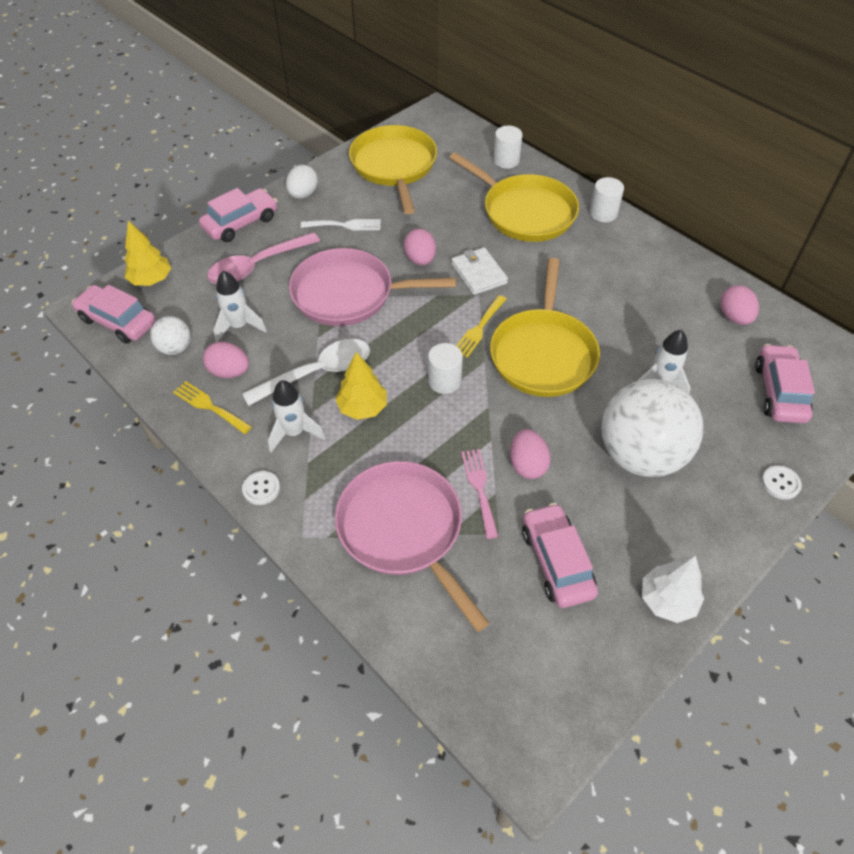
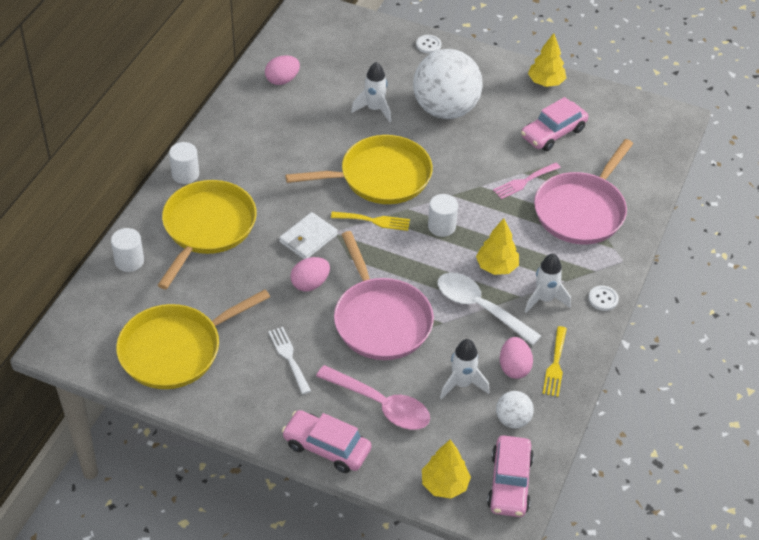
camera: 115 degrees left, 5 degrees down
(303, 194) = (257, 412): white egg -> none
(527, 465) = (489, 162): pink egg -> none
(667, 600) = (546, 82): white tree -> yellow tree
(779, 392) = (348, 51): pink car -> none

